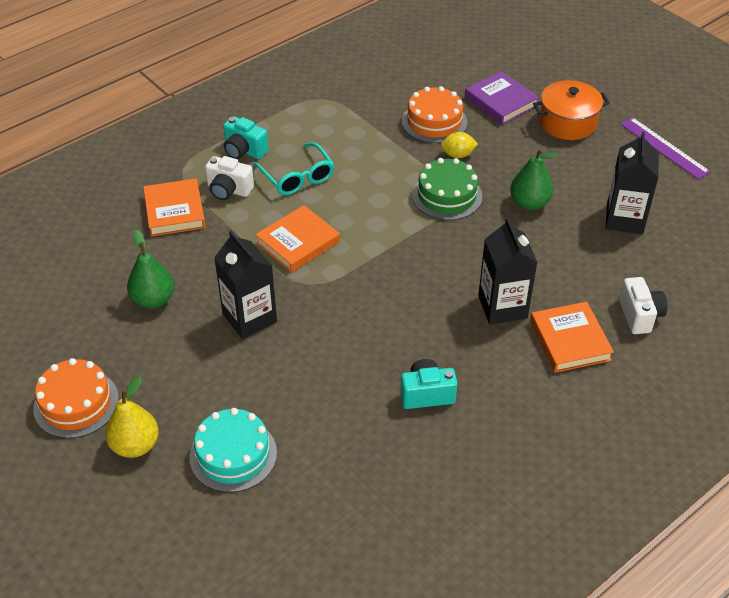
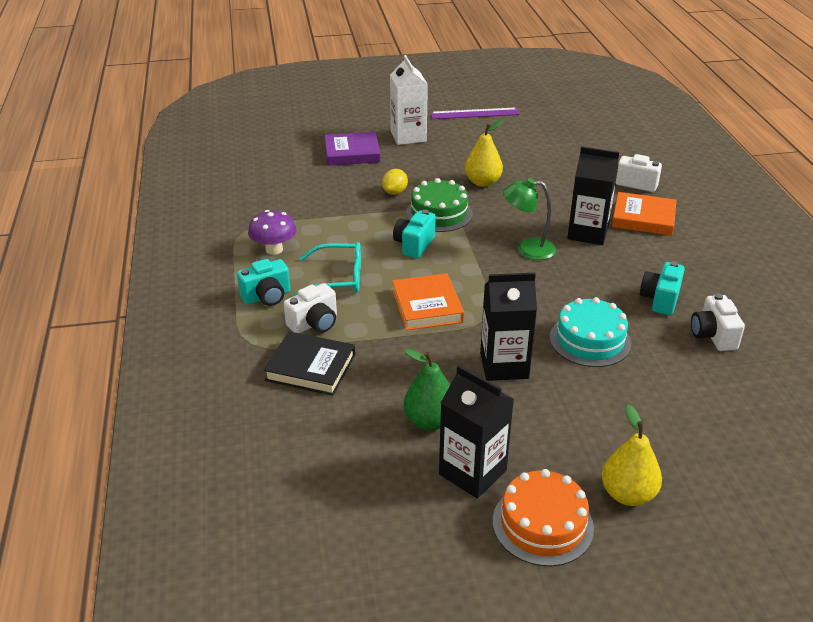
camera: 60 degrees left, 10 degrees down
(175, 211) = (311, 367): orange book -> black book
(233, 455) = (673, 430): turquoise cake -> turquoise cake (590, 340)
(309, 126) = (274, 249): none -> purple mushroom
(382, 200) = (414, 245): none -> turquoise camera
(395, 450) = (713, 336): none -> white camera
(434, 122) = (342, 188): orange cake -> none
(437, 274) = (527, 249): none -> green lamp
(529, 203) = (482, 182): green pear -> yellow pear
(568, 123) = (408, 136): orange pot -> white carton
(624, 219) = (535, 153): black carton -> black carton (472, 472)

